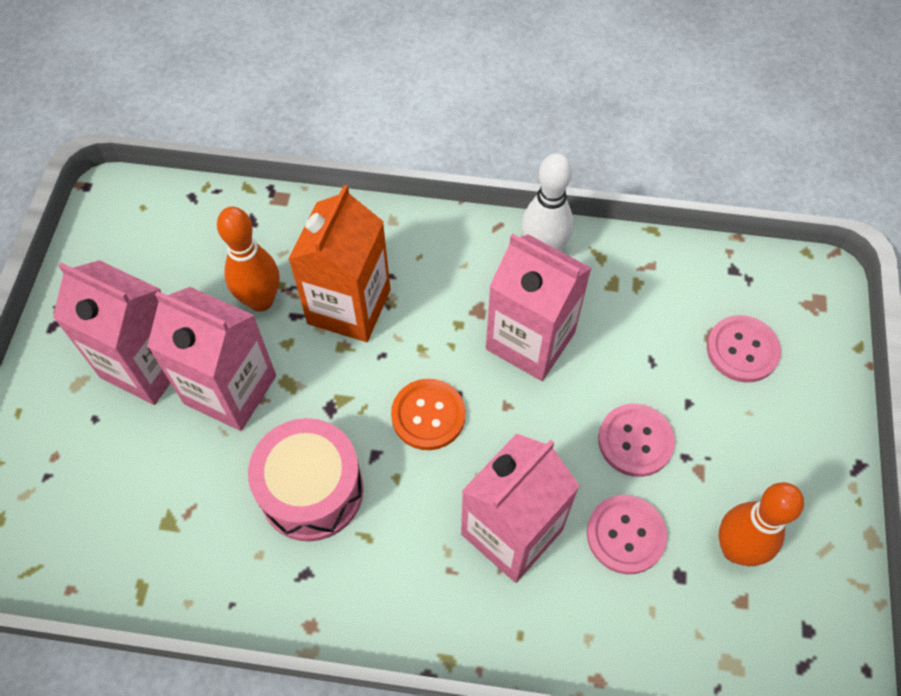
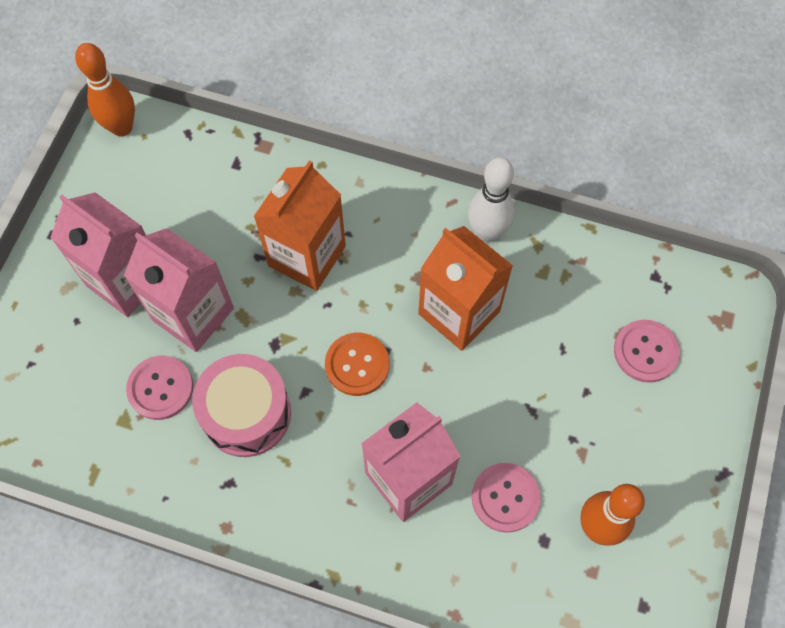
camera: 10 degrees right, 5 degrees up
(261, 300) = (232, 238): orange bowling pin -> orange bowling pin (122, 127)
(530, 340) = (459, 312): pink carton -> orange carton
(635, 441) = (532, 417): pink button -> pink button (160, 388)

